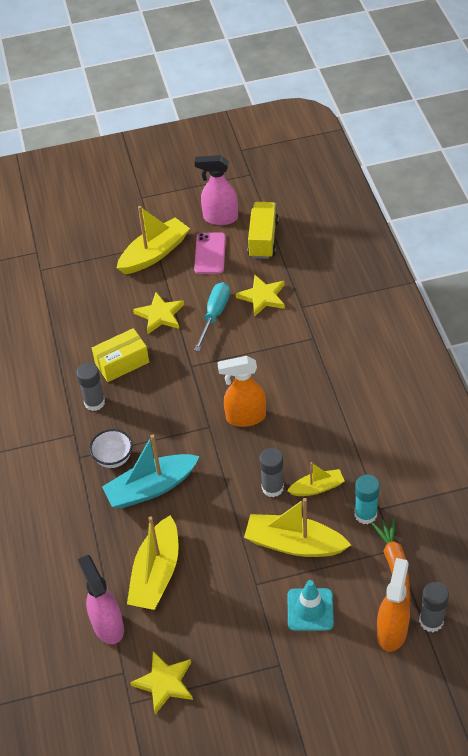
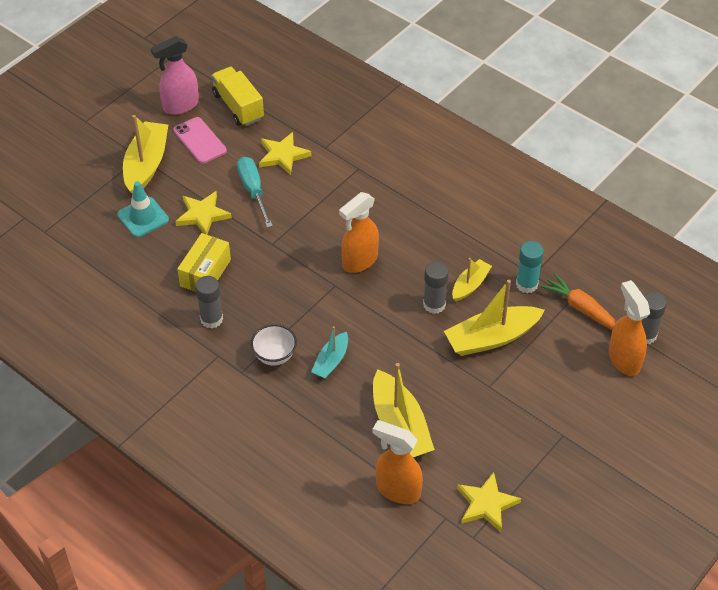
camera: 40 degrees left, 0 degrees up
(108, 625) = (397, 490): pink spray bottle -> orange spray bottle
(151, 488) = (331, 361): turquoise boat -> turquoise boat, size x0.57
(310, 609) = (549, 380): turquoise traffic cone -> turquoise traffic cone (143, 217)

